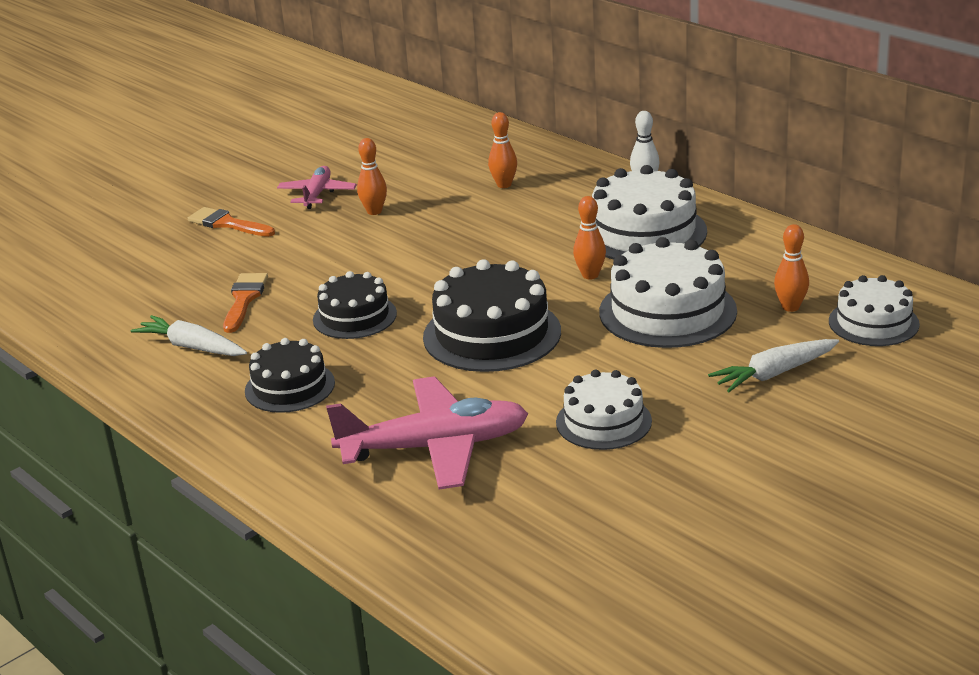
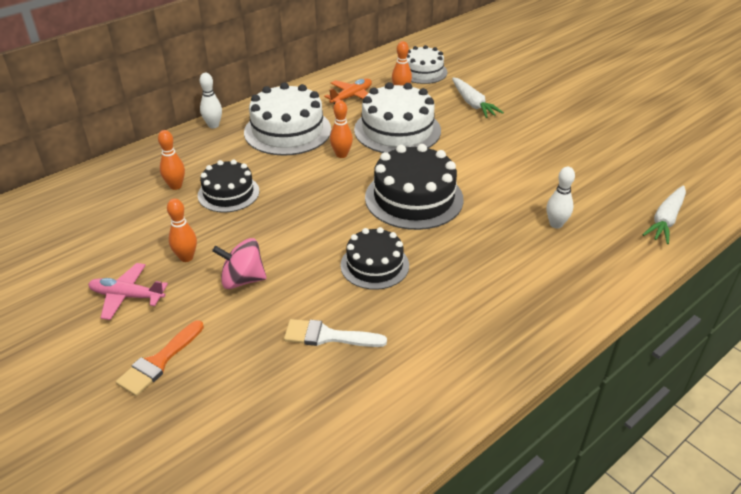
camera: 90 degrees left, 10 degrees up
(192, 347) = (409, 366): white carrot -> white carrot (665, 220)
(244, 300) = (328, 336): orange brush -> white brush
(290, 387) = (479, 298): black cake -> black cake (228, 193)
(336, 245) = (242, 280): none -> pink spinning top
(435, 447) = (556, 224): pink plane -> white bowling pin
(603, 421) = (522, 160): white cake -> none
(758, 268) = (352, 97): none -> orange plane

